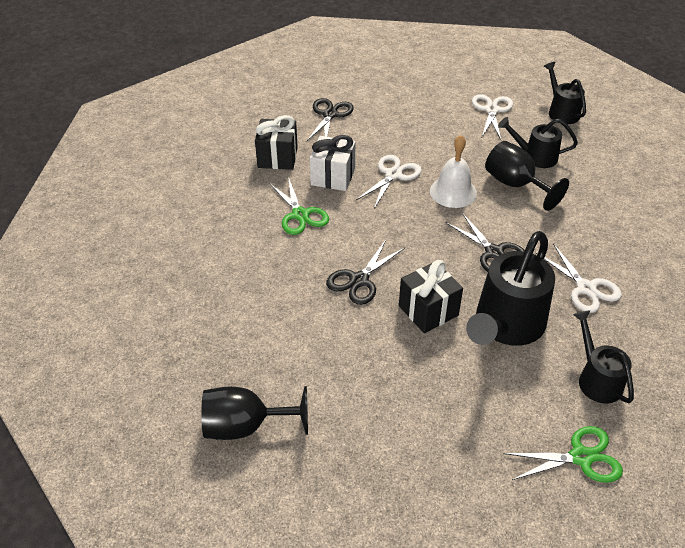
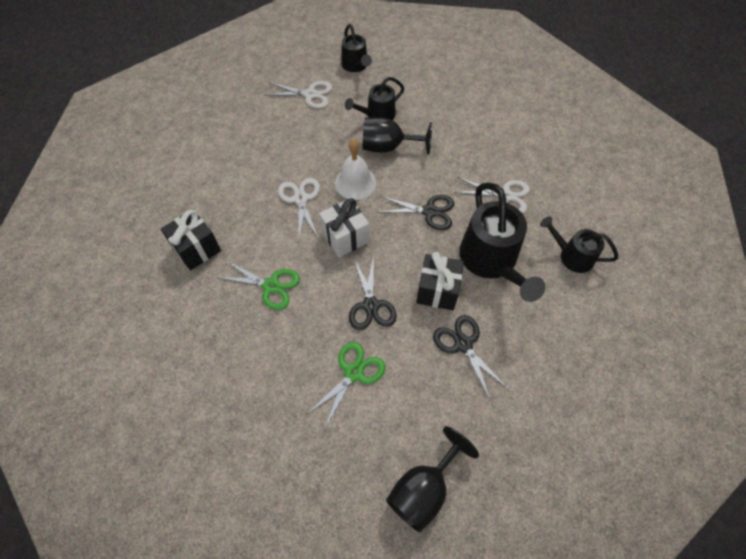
camera: 45 degrees left, 15 degrees up
(330, 114) = (195, 179): black scissors -> black scissors (463, 344)
(333, 177) = (259, 234): white gift -> white gift (345, 237)
(492, 110) = (310, 94): white scissors -> white scissors turned 135 degrees clockwise
(561, 111) = (356, 66): black watering can -> black watering can turned 135 degrees counterclockwise
(581, 457) = (615, 316): green scissors -> green scissors (354, 373)

